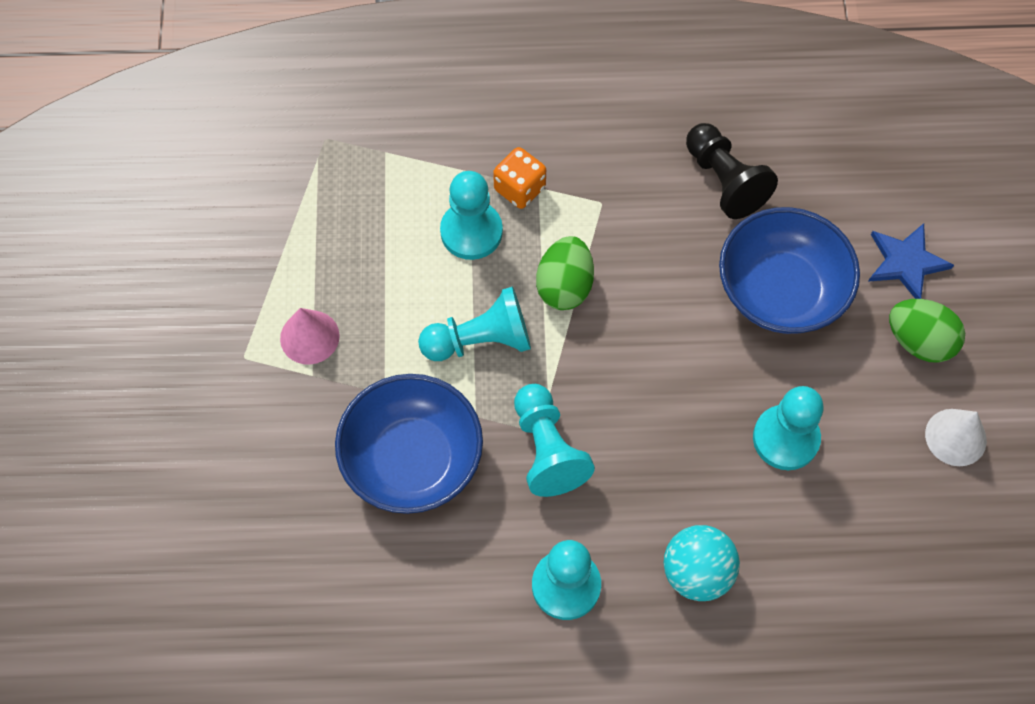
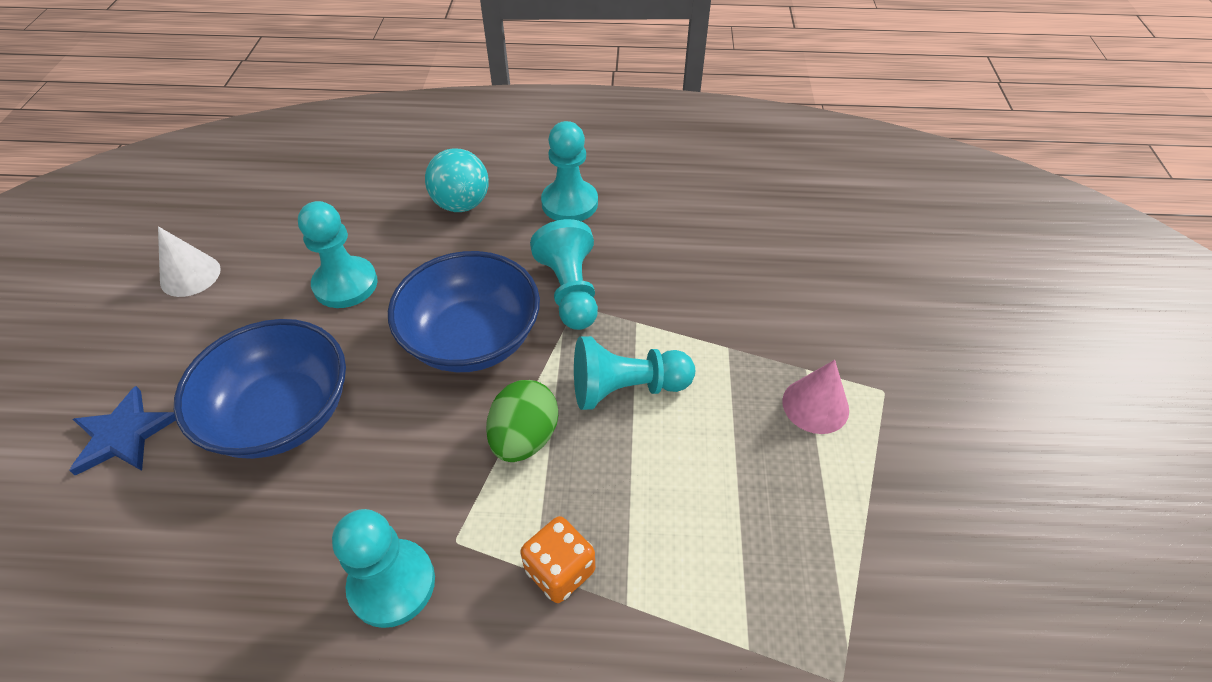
camera: 175 degrees left, 15 degrees down
(412, 459) = (698, 292): blue bowl -> blue bowl (472, 339)
(471, 232) = (629, 514): turquoise pawn -> turquoise pawn (392, 584)
(724, 181) = (284, 558): black pawn -> none
(919, 341) = (167, 354): green egg -> none

